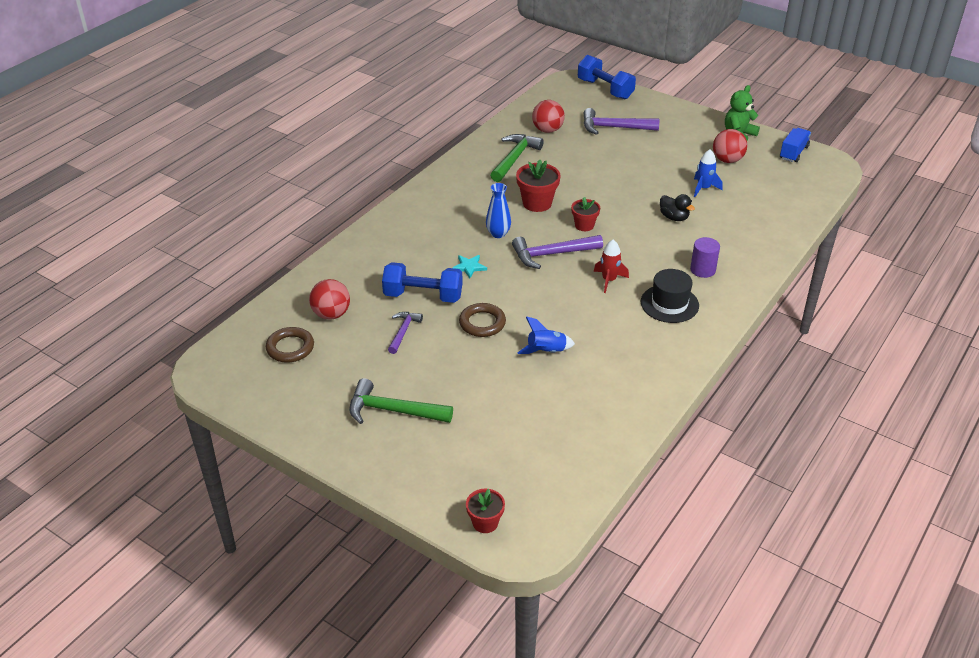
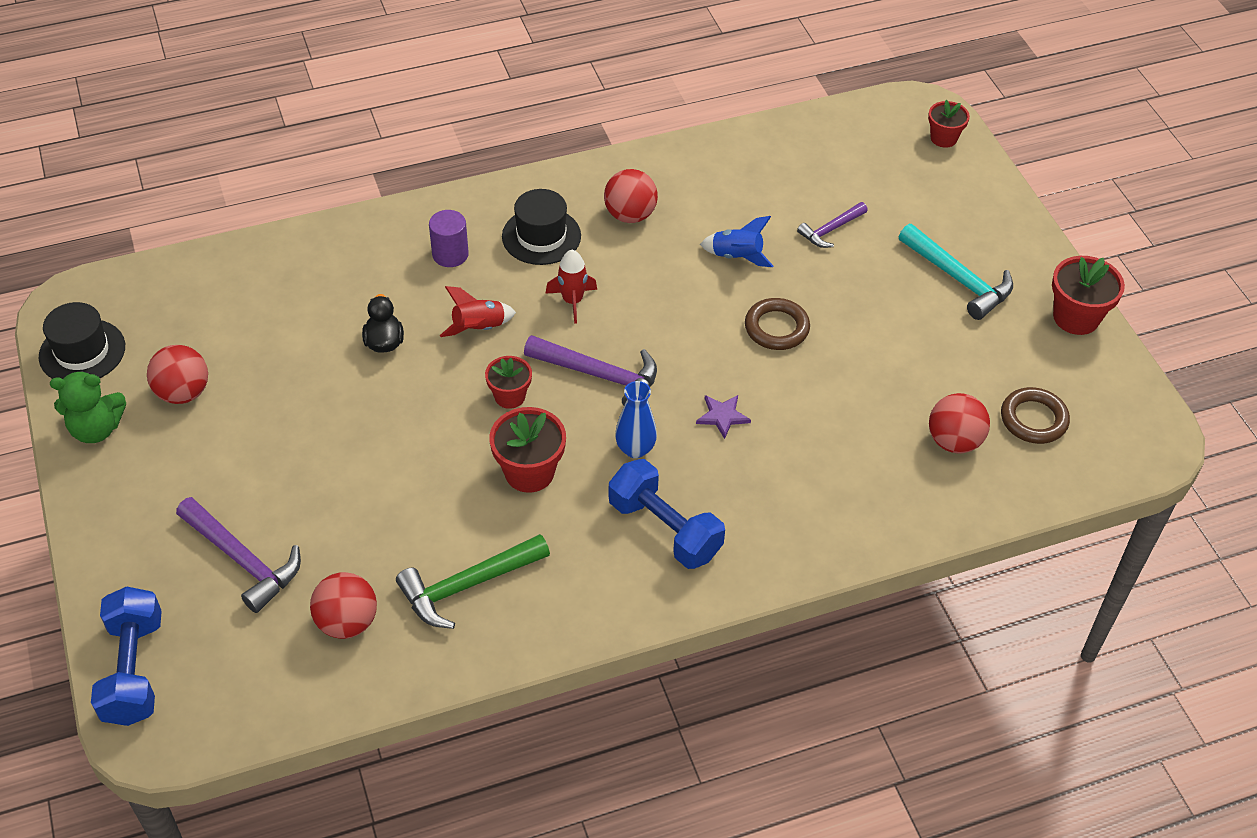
camera: 145 degrees left, 10 degrees up
(296, 425) = (1076, 317): none -> red flower pot
(393, 411) = (959, 279): green hammer -> turquoise hammer
(403, 331) = (879, 367): purple hammer -> purple hammer (831, 230)
(423, 296) = (817, 405): blue dumbbell -> blue dumbbell (664, 529)
(469, 267) = (722, 416): turquoise star -> purple star
(636, 342) = (630, 215): none -> red ball
(638, 245) = (479, 328): none -> red rocket
(703, 188) = (284, 364): blue rocket -> none
(793, 153) = (82, 352): blue truck -> black hat

